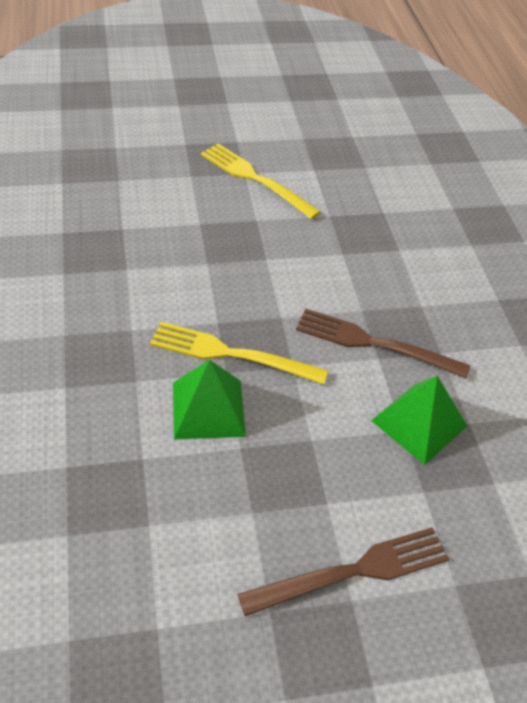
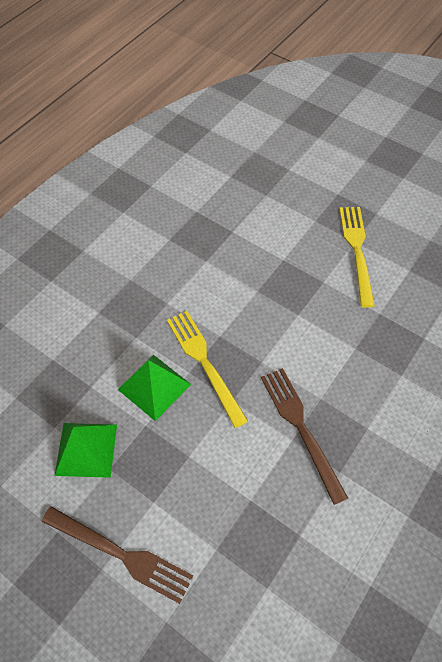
camera: 50 degrees right, 10 degrees up
(419, 423) = (266, 505): green pyramid -> green pyramid (86, 449)

